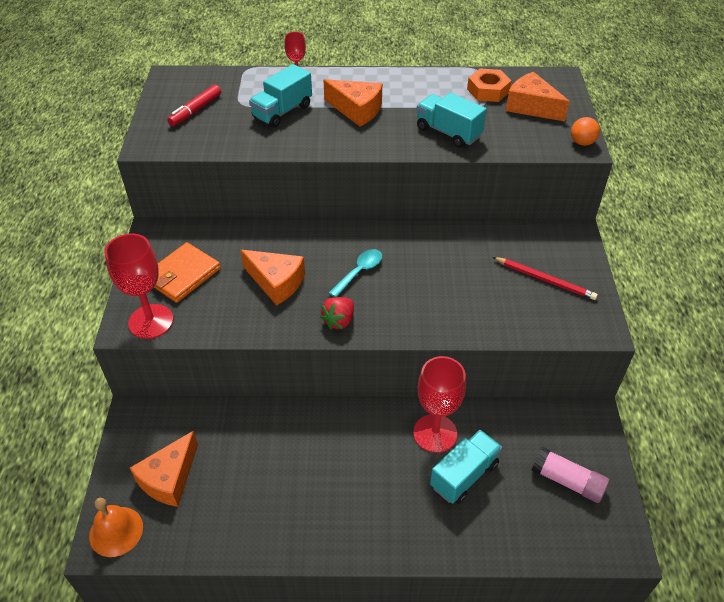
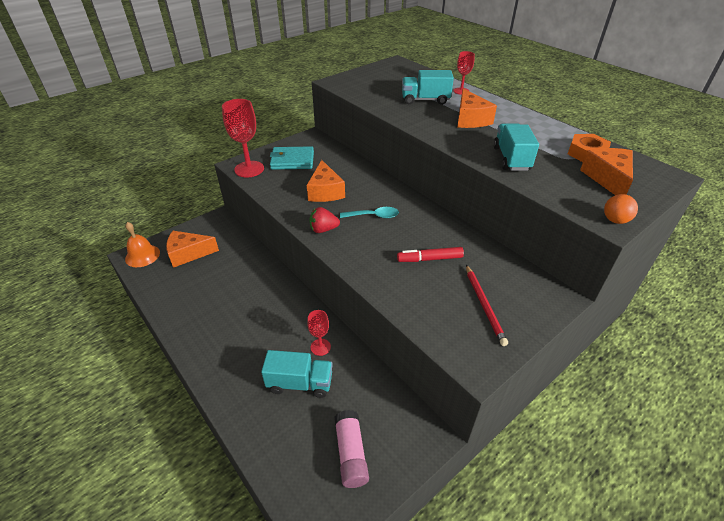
camera: 50 degrees right, 5 degrees down
(182, 275) = (292, 160): orange wallet -> turquoise wallet
(195, 110) = (382, 79): red marker -> red marker (429, 259)
(435, 433) = (320, 347): red goblet -> red goblet, size x0.55

